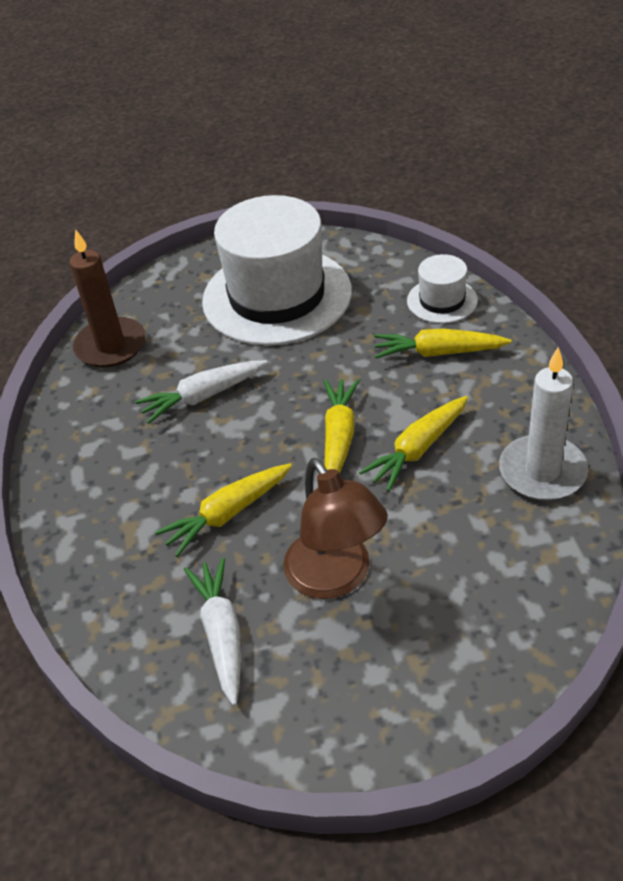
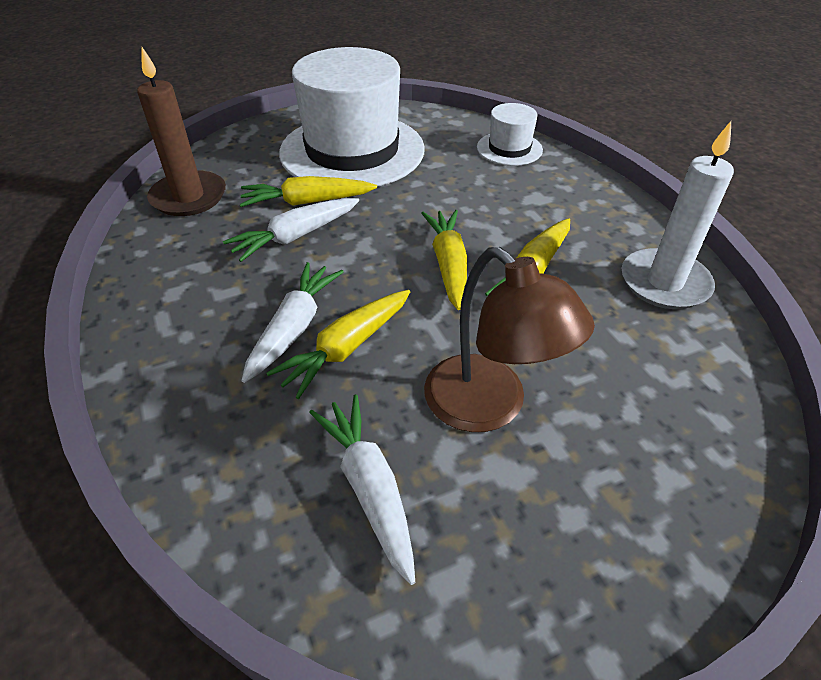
camera: 15 degrees left, 0 degrees up
(186, 491) = (294, 328): none -> white carrot
(438, 352) = (521, 188): yellow carrot -> yellow carrot (307, 202)

